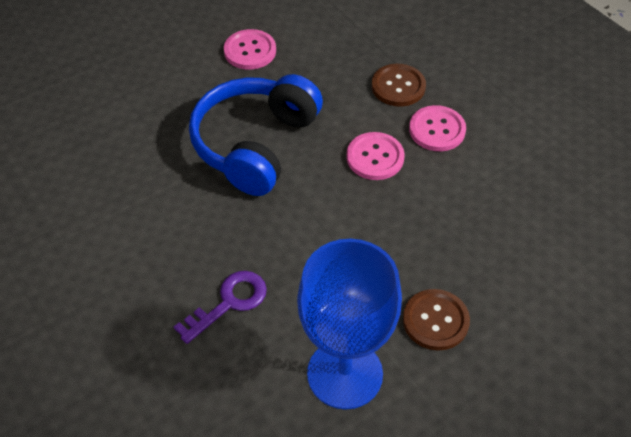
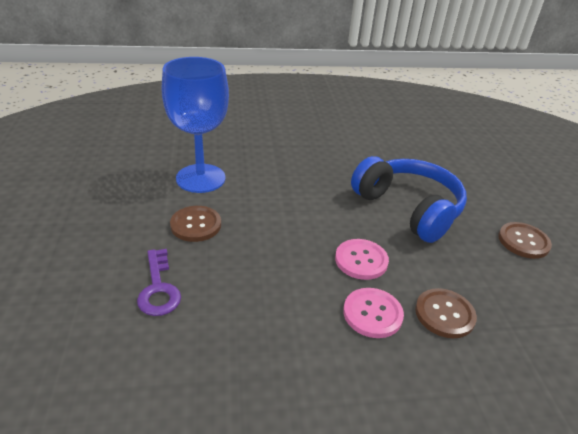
camera: 115 degrees right, 15 degrees down
(229, 303) = (284, 159): purple key -> purple key (158, 288)
(250, 51) = (523, 241): pink button -> brown button

